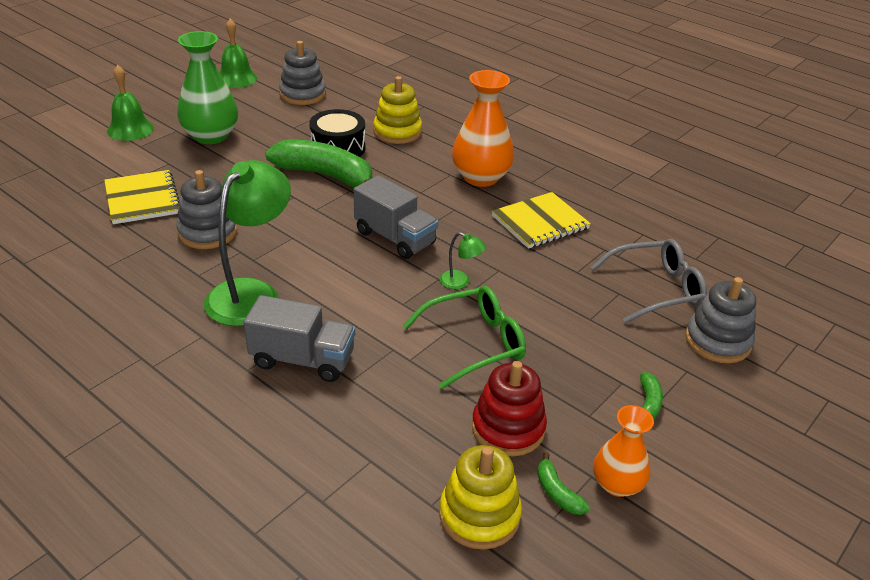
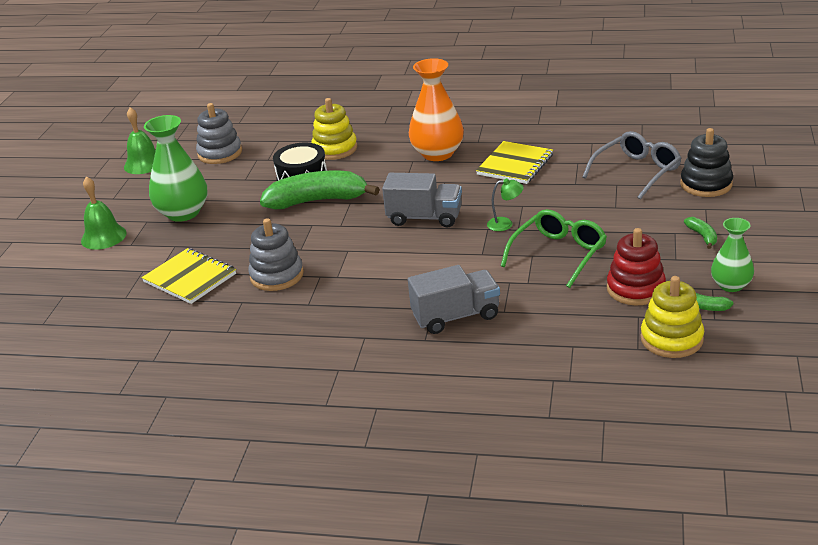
camera: 25 degrees left, 5 degrees down
(251, 293) = (365, 296): green lamp -> none
(617, 484) = (731, 285): orange vase -> green vase
(717, 341) = (706, 184): grey stacking toy -> black stacking toy

